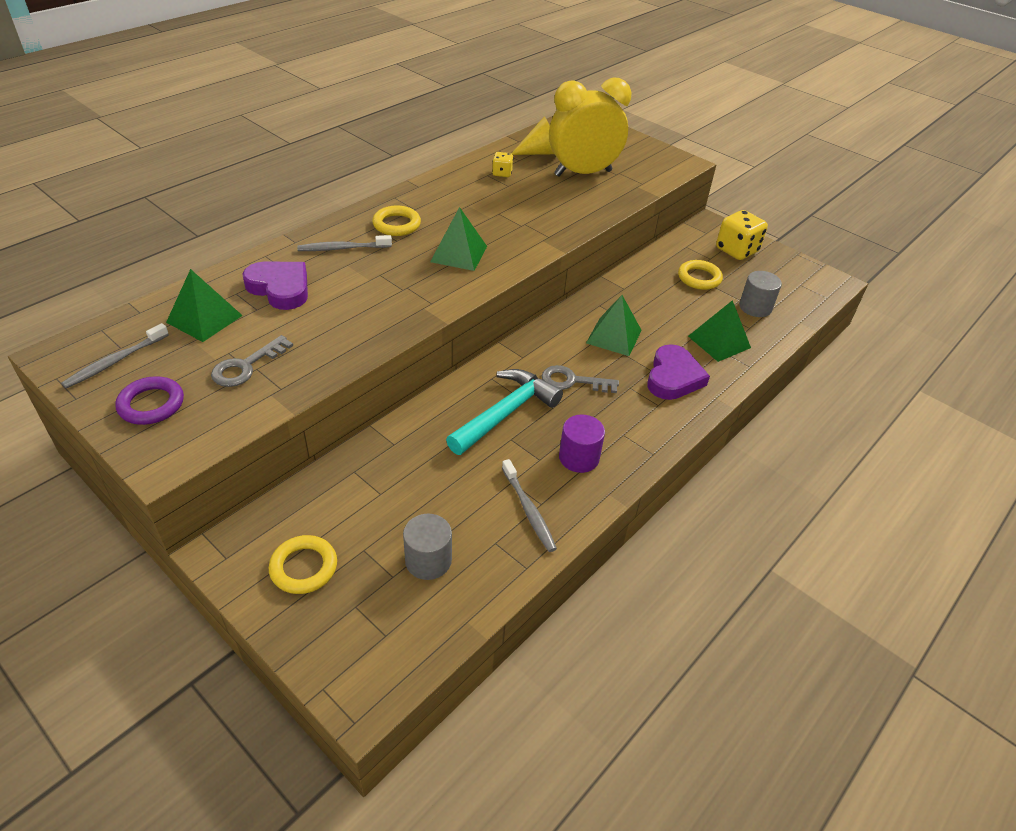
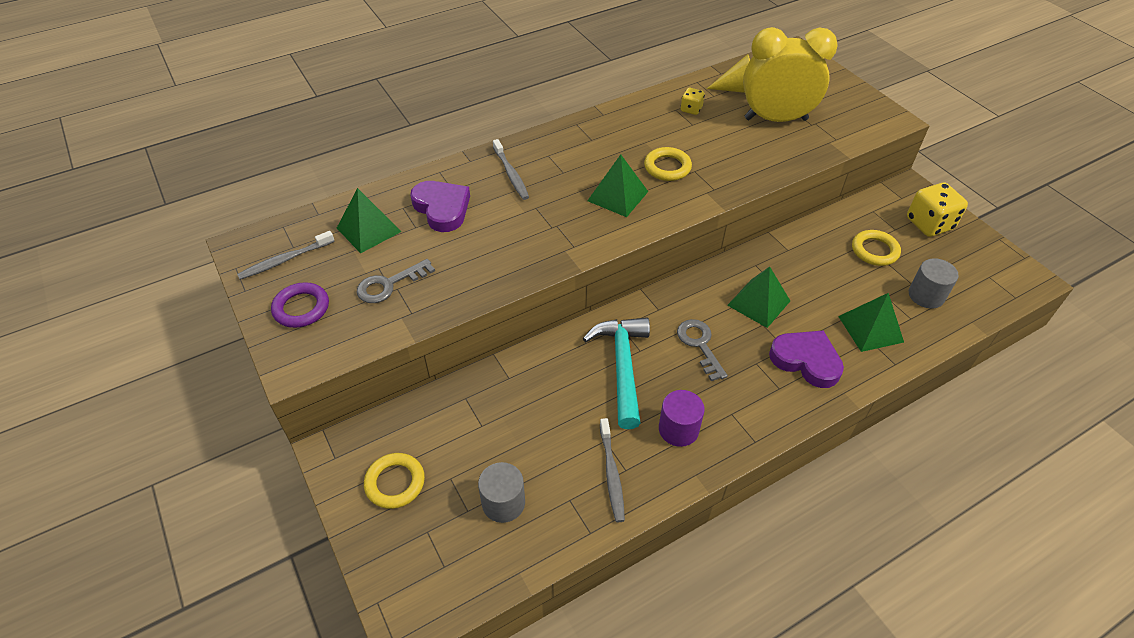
camera: 20 degrees right, 5 degrees up
(343, 248) = (511, 174): grey toothbrush -> grey toothbrush turned 120 degrees counterclockwise
(396, 224) = (569, 155): yellow ring -> yellow ring (667, 167)
(505, 413) = (622, 367): turquoise hammer -> turquoise hammer turned 60 degrees counterclockwise
(573, 381) = (700, 345): grey key -> grey key turned 45 degrees clockwise
(673, 377) = (806, 360): purple heart -> purple heart turned 90 degrees counterclockwise

